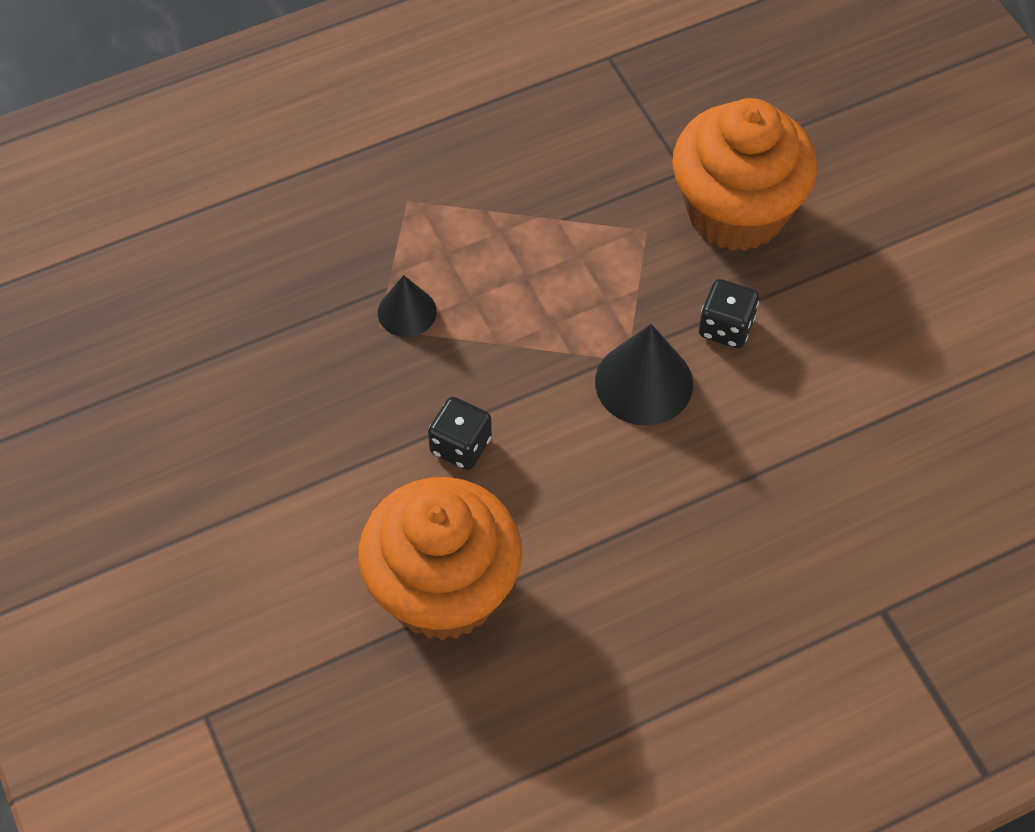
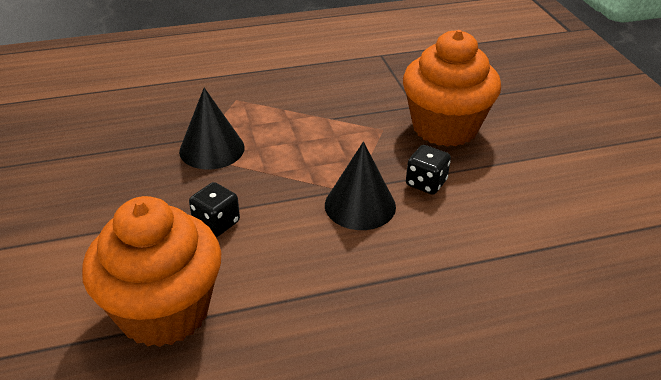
camera: 10 degrees right, 20 degrees down
(407, 312) = (212, 149): black cone -> black cone, size x1.62

